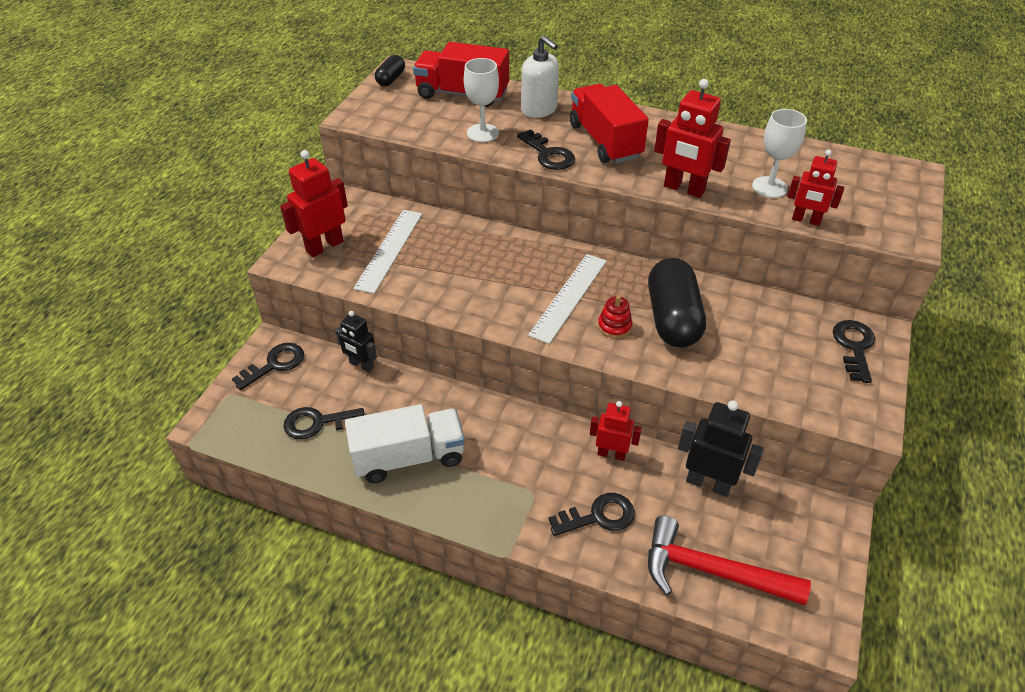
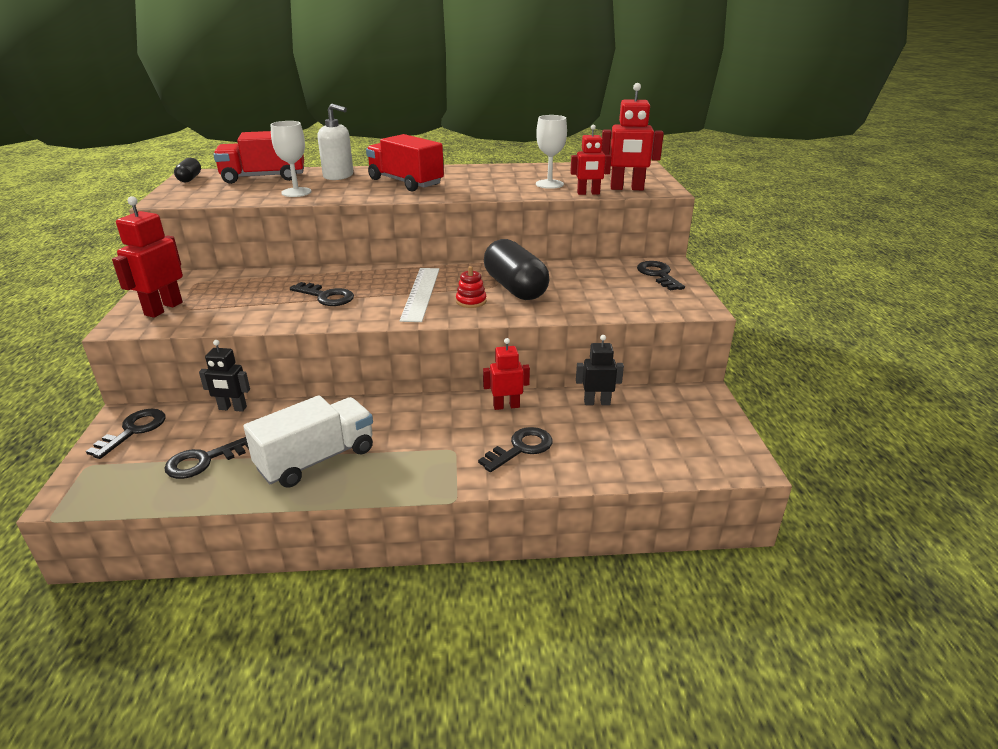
camera: 25 degrees left, 15 degrees down
(389, 250) = (234, 299): white ruler -> none
(548, 154) = (363, 194): black key -> black key (326, 297)
(684, 189) = (486, 194): red robot -> red robot (626, 188)
(708, 483) = (597, 402): black robot -> black robot, size x0.66
(711, 571) = (637, 455): red hammer -> none

